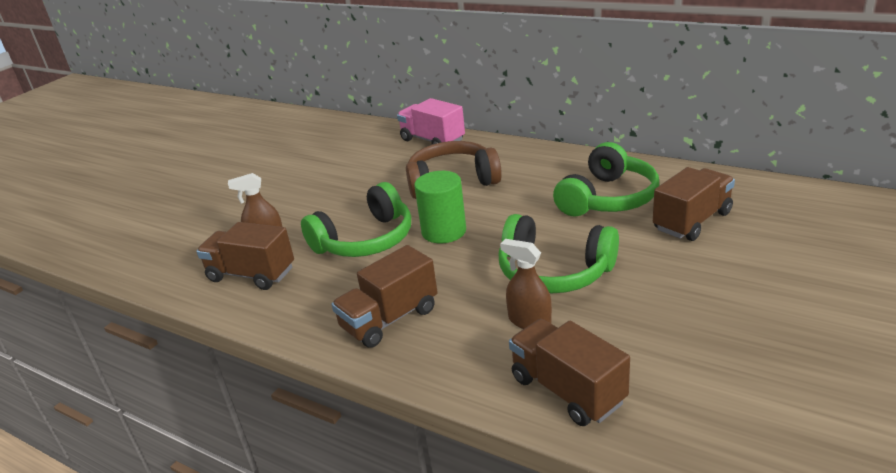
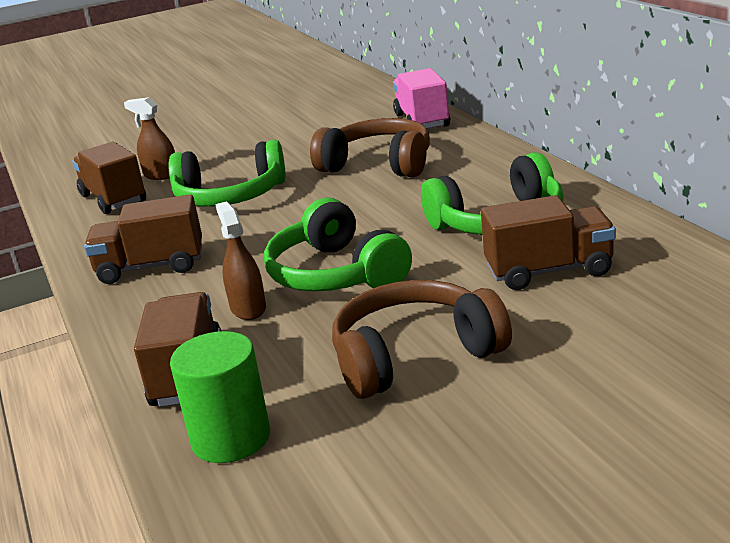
camera: 35 degrees right, 5 degrees down
(444, 231) = (301, 208): green cylinder -> green cylinder (231, 438)
(703, 308) = (414, 356): none -> brown headphones

